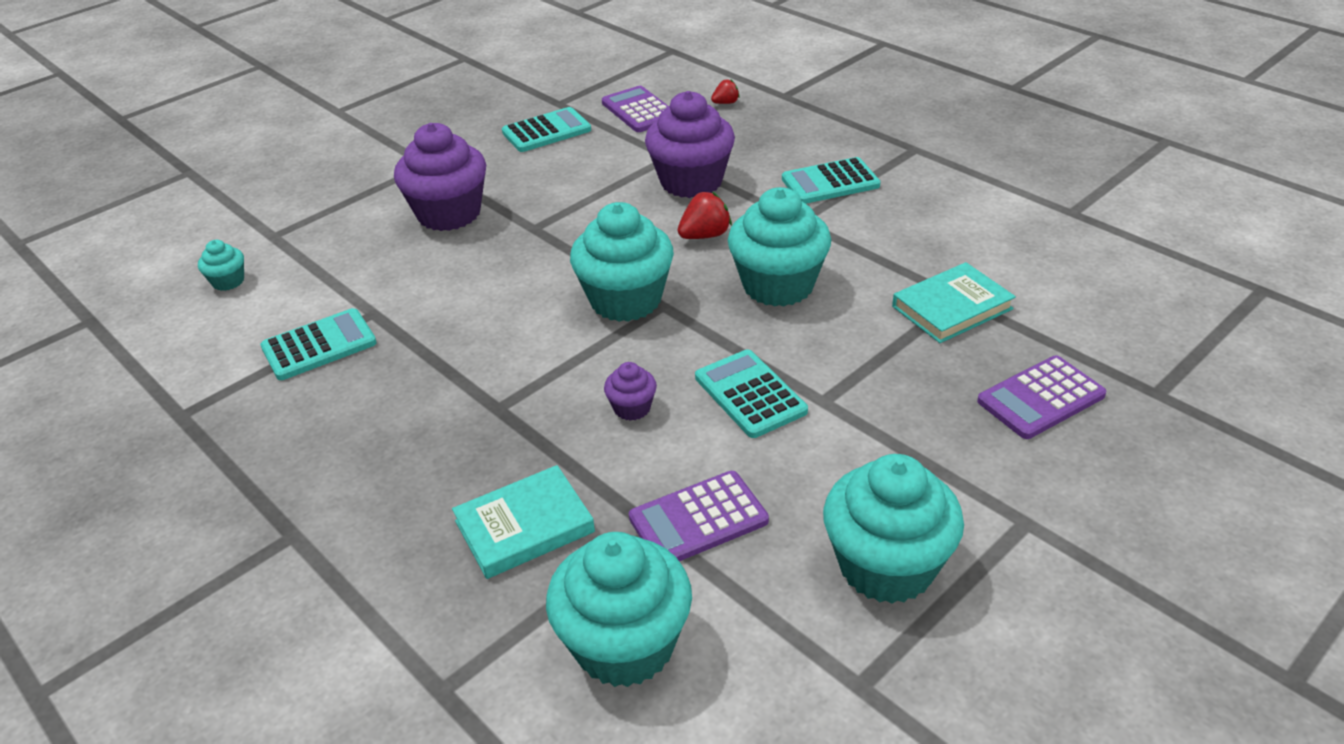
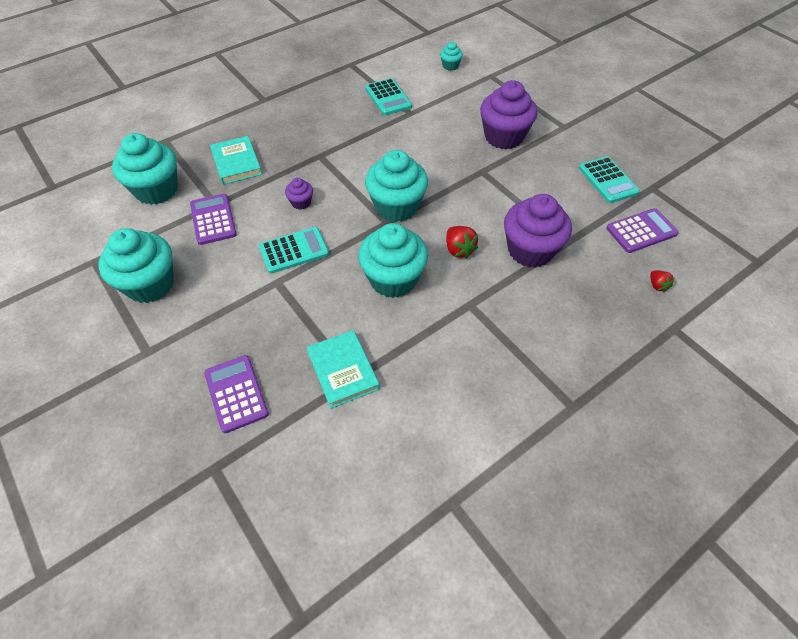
camera: 95 degrees right, 15 degrees up
(830, 182) = (521, 333): turquoise calculator -> none

